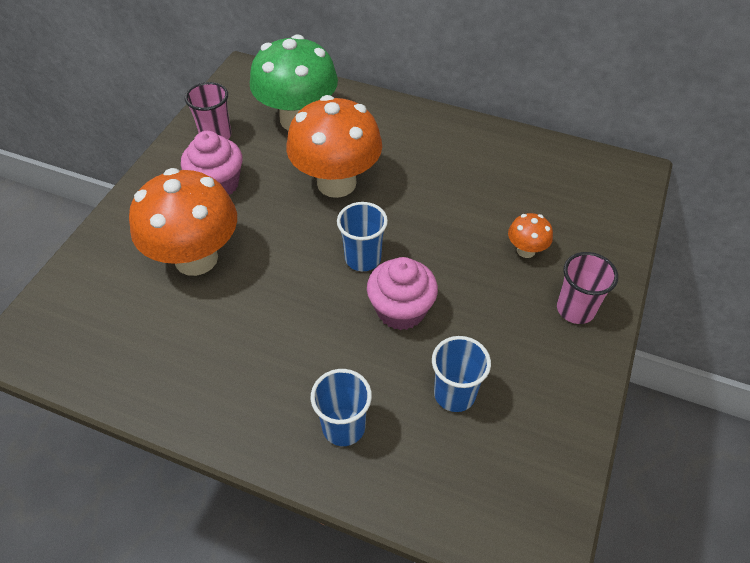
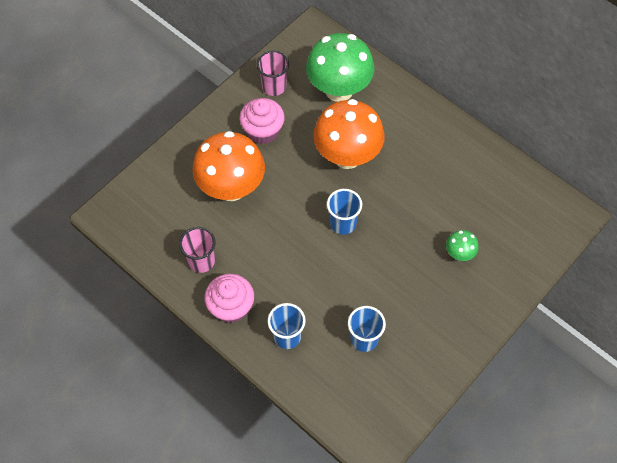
camera: 20 degrees right, 10 degrees up
(401, 310) = (353, 270): pink cupcake -> pink cupcake (231, 307)
(526, 250) = (459, 254): orange mushroom -> green mushroom
(575, 309) = (472, 308): pink cup -> pink cup (201, 261)

